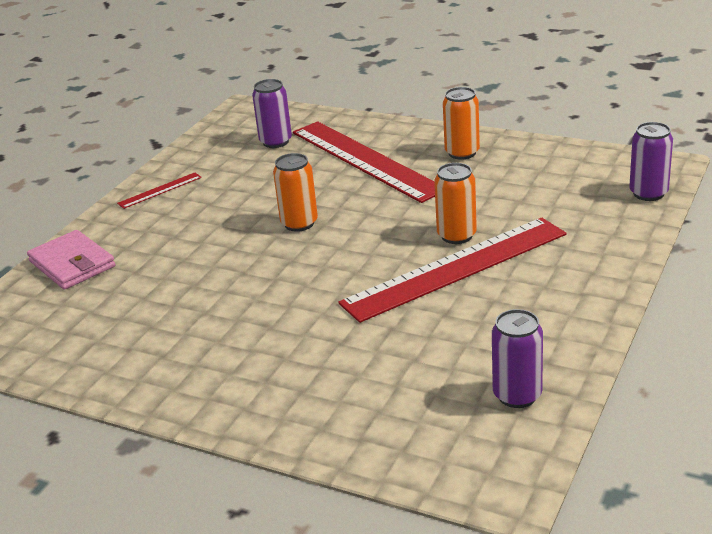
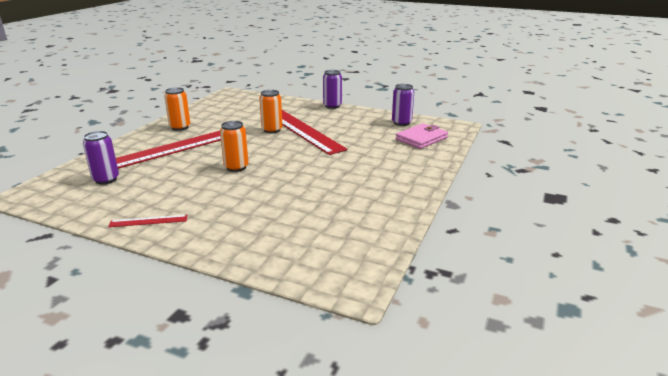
camera: 95 degrees left, 5 degrees down
(72, 264) = (250, 248): pink wallet -> pink wallet (421, 139)
(160, 190) = (148, 221): red ruler -> red ruler turned 60 degrees counterclockwise
(648, 193) = (253, 96): purple can -> purple can (332, 106)

